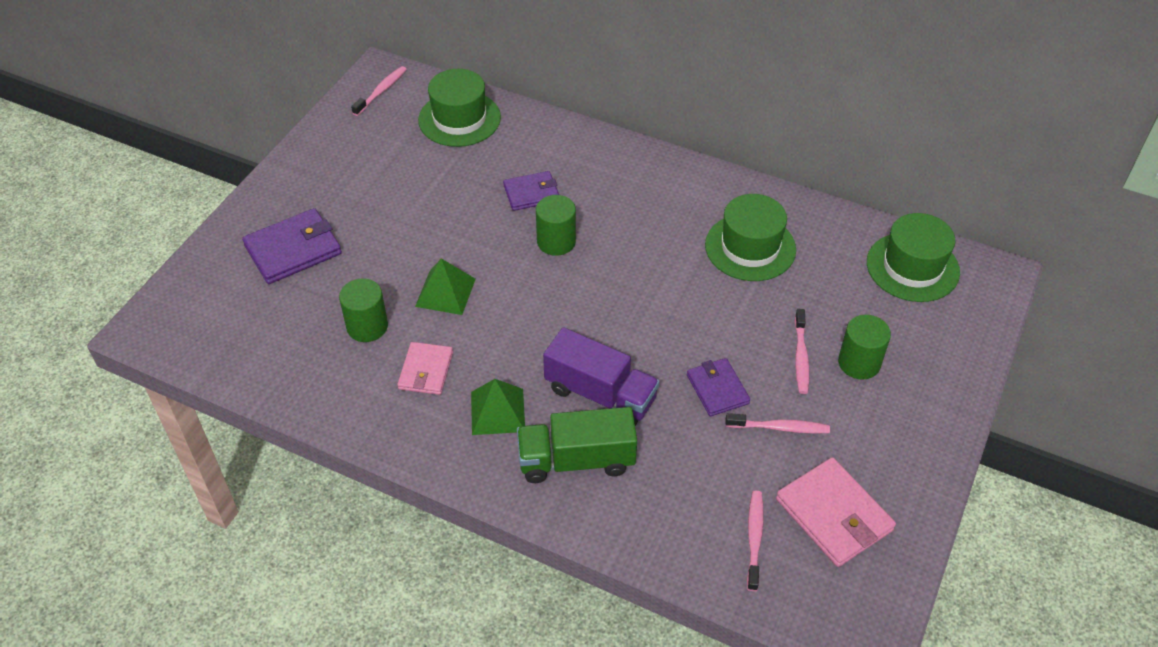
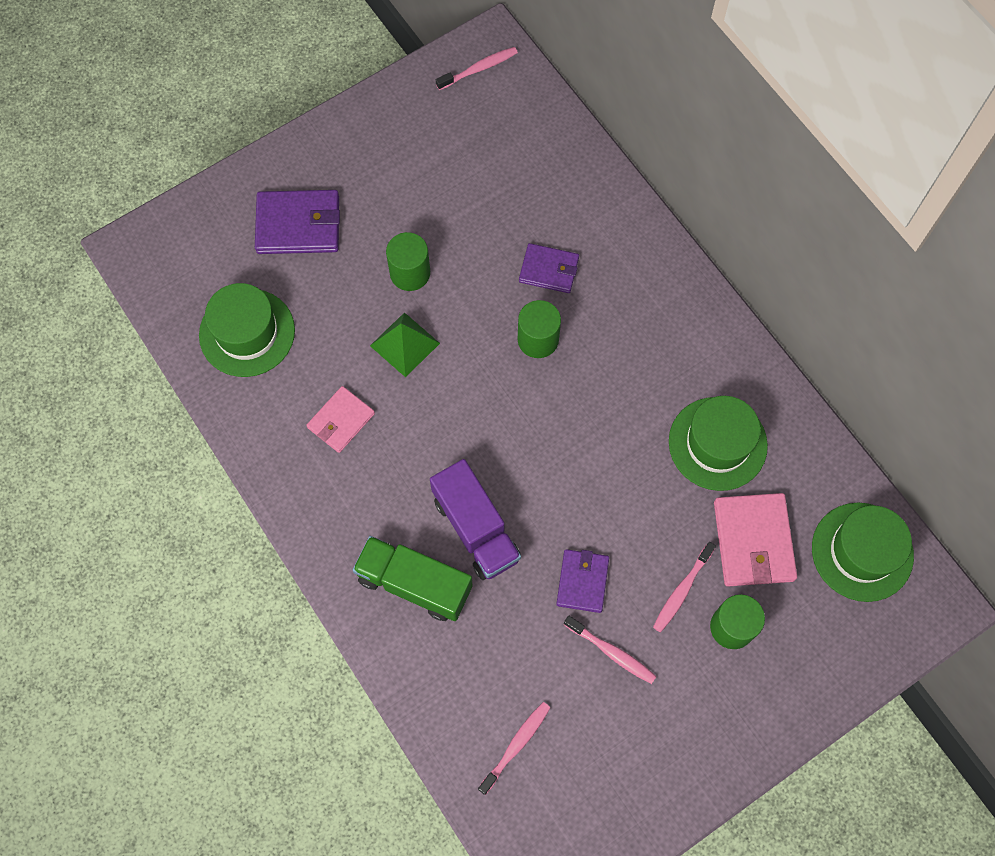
camera: 30 degrees right, 20 degrees up
(367, 326) = (317, 345): green cylinder -> green cylinder (410, 273)
(459, 119) = (534, 142): green hat -> green hat (247, 332)
(497, 411) = (377, 497): green pyramid -> none
(833, 515) = (599, 764): pink wallet -> pink wallet (753, 541)

